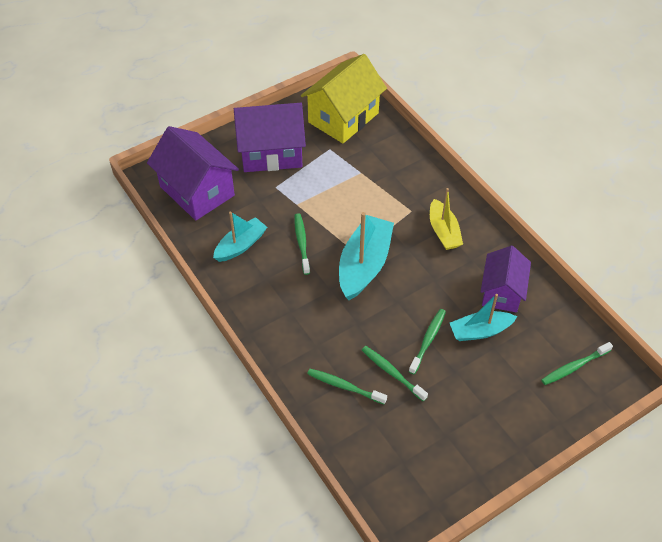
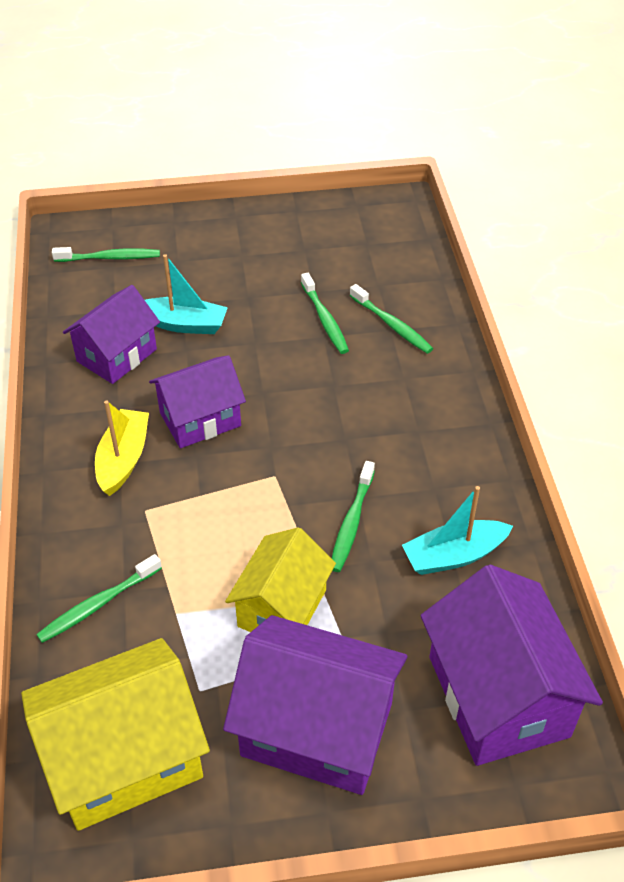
camera: 155 degrees left, 5 degrees down
(313, 191) = (282, 608): none -> yellow house
(364, 265) = (275, 454): turquoise boat -> none
(420, 270) = (200, 419): none -> purple house
(428, 340) = (256, 336): green toothbrush -> green toothbrush (98, 604)

